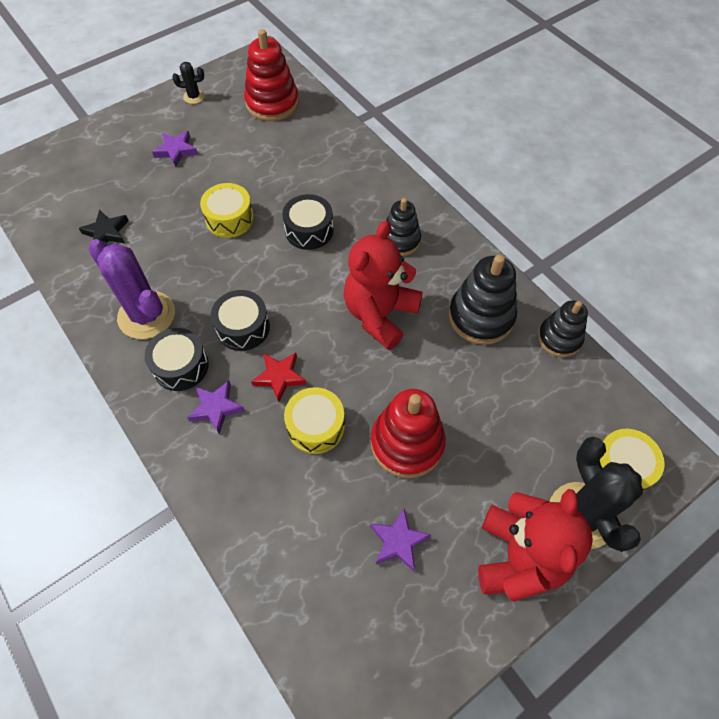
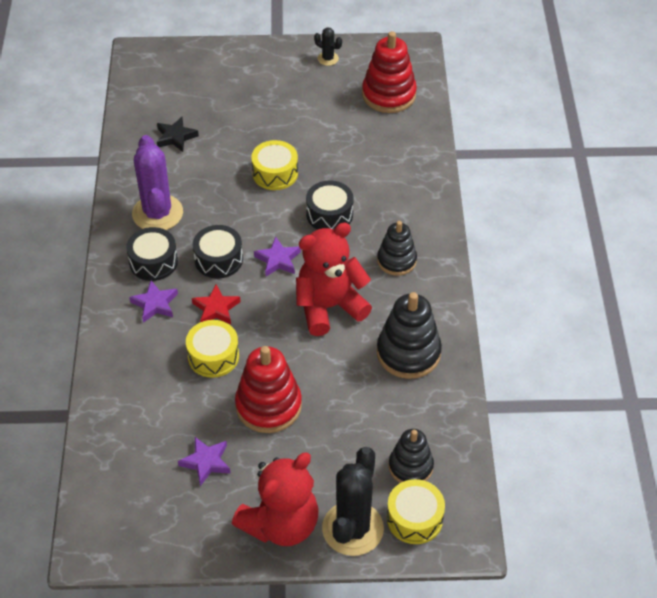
camera: 35 degrees right, 10 degrees down
(176, 151) = (277, 98): purple star -> purple star (278, 260)
(559, 338) = (458, 404): black stacking toy -> black stacking toy (410, 467)

